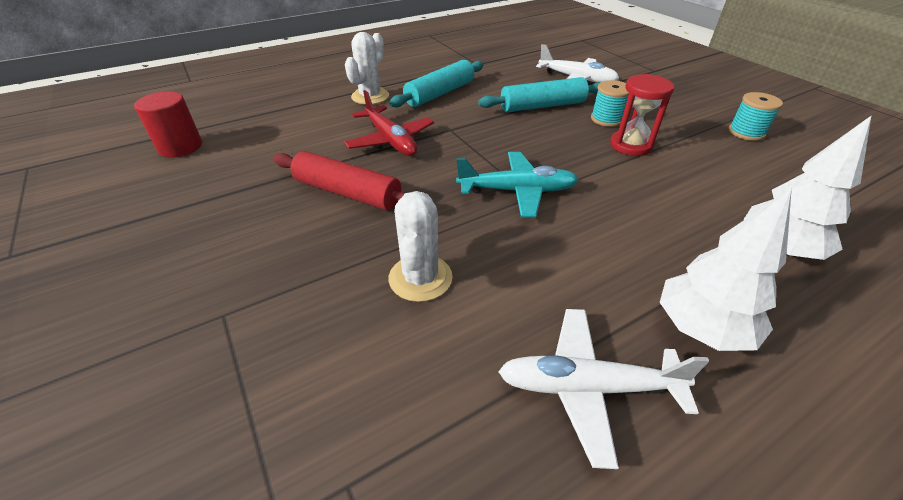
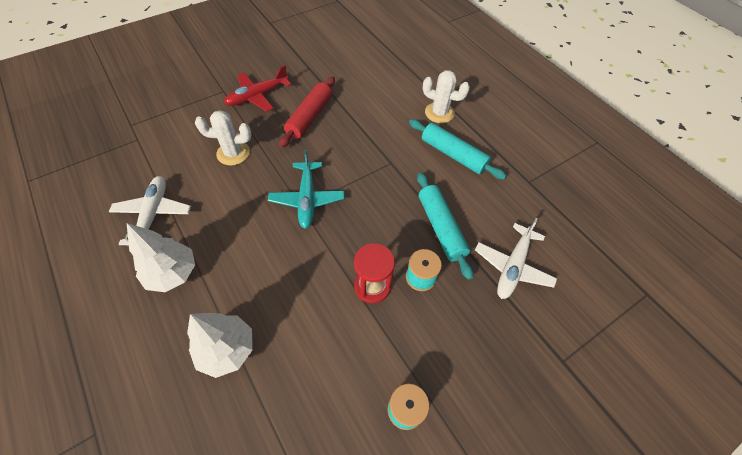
camera: 85 degrees right, 15 degrees up
(180, 147) = (358, 42): red cylinder -> none
(390, 140) = (372, 130): red plane -> red plane (257, 96)

